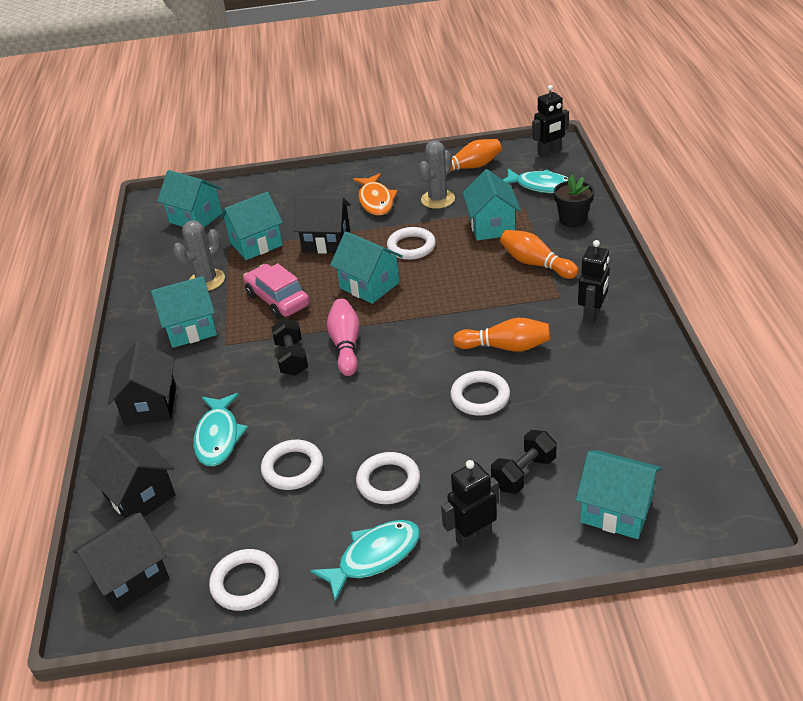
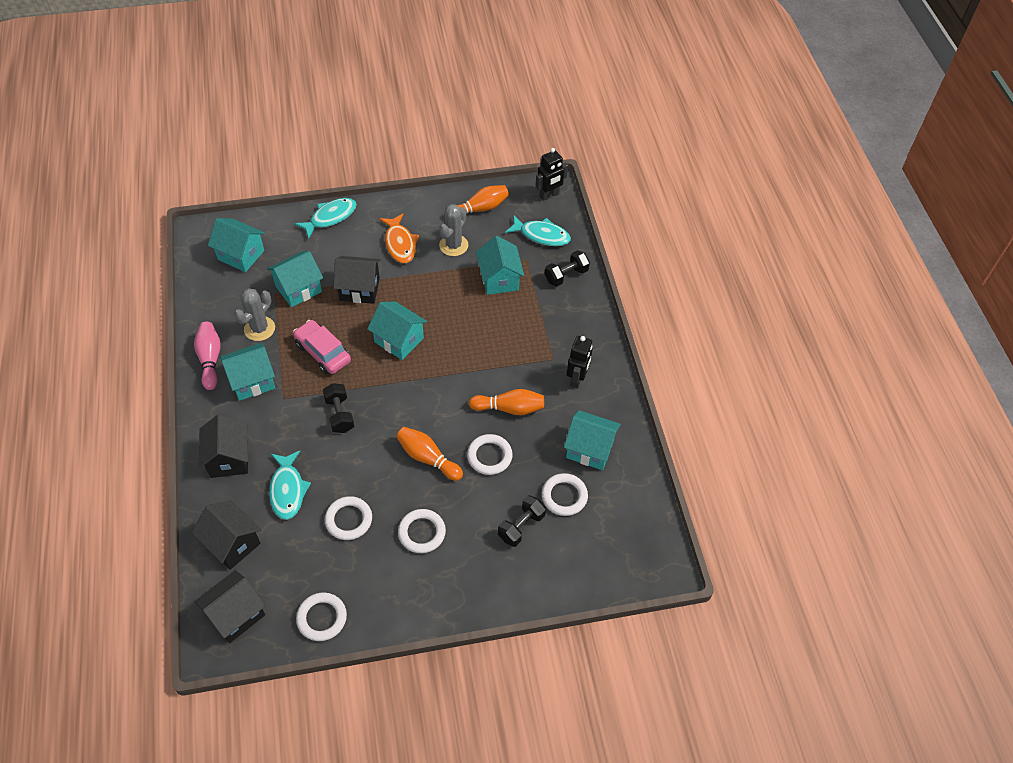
camera: 10 degrees left, 15 degrees up
(346, 345) = (382, 402): pink bowling pin -> pink bowling pin (210, 359)
(374, 557) = (414, 597): turquoise fish -> turquoise fish (330, 217)
(411, 247) = (432, 299): white ring -> white ring (564, 496)
(473, 537) = (484, 580): black robot -> none
(536, 264) = (535, 323): orange bowling pin -> orange bowling pin (428, 458)
(572, 220) = (566, 275): black flower pot -> black dumbbell
(616, 510) = (585, 559): turquoise house -> turquoise house (589, 449)

